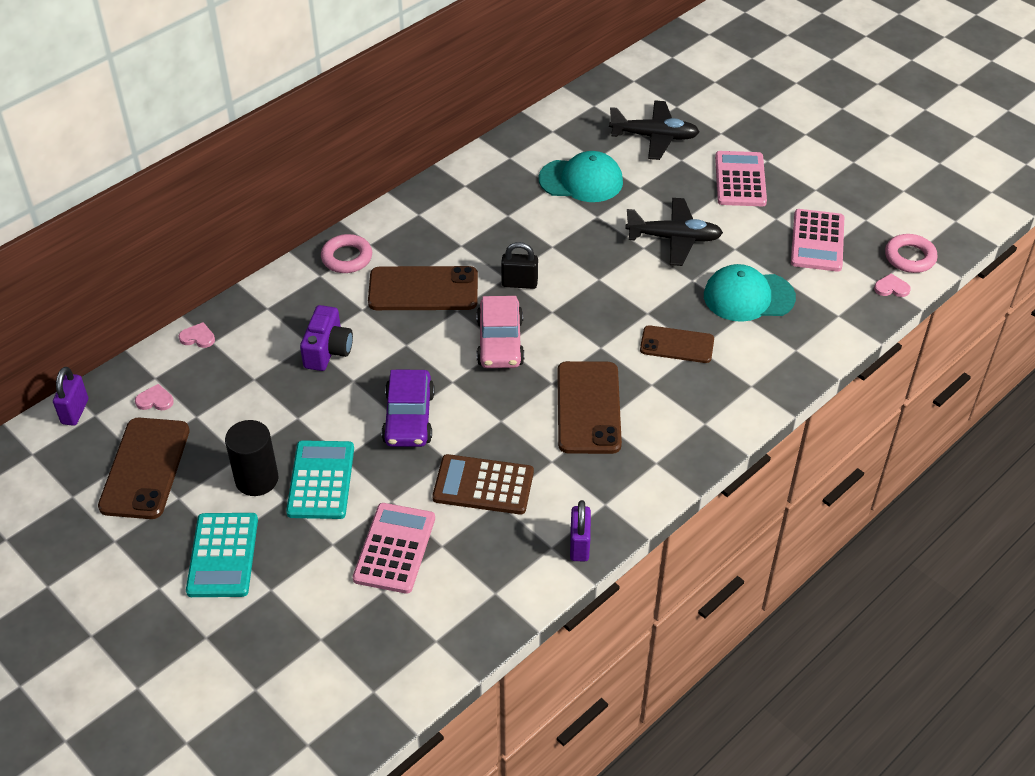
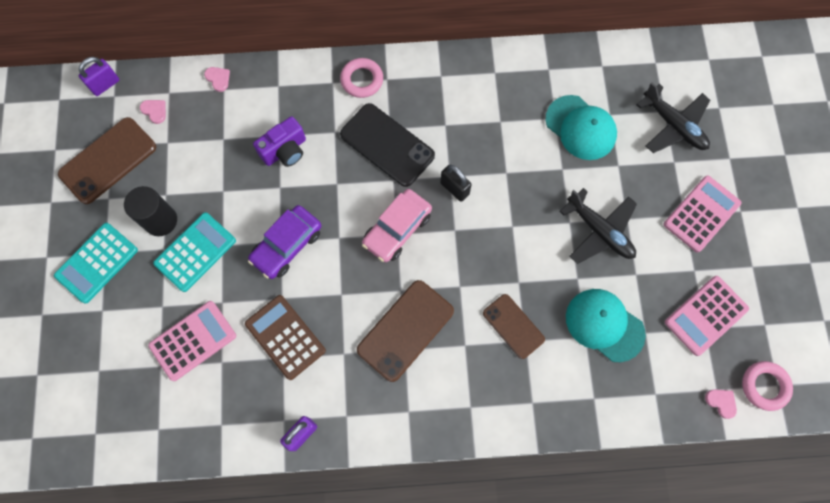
camera: 40 degrees right, 25 degrees up
(423, 289) = (387, 145): brown phone -> black phone

